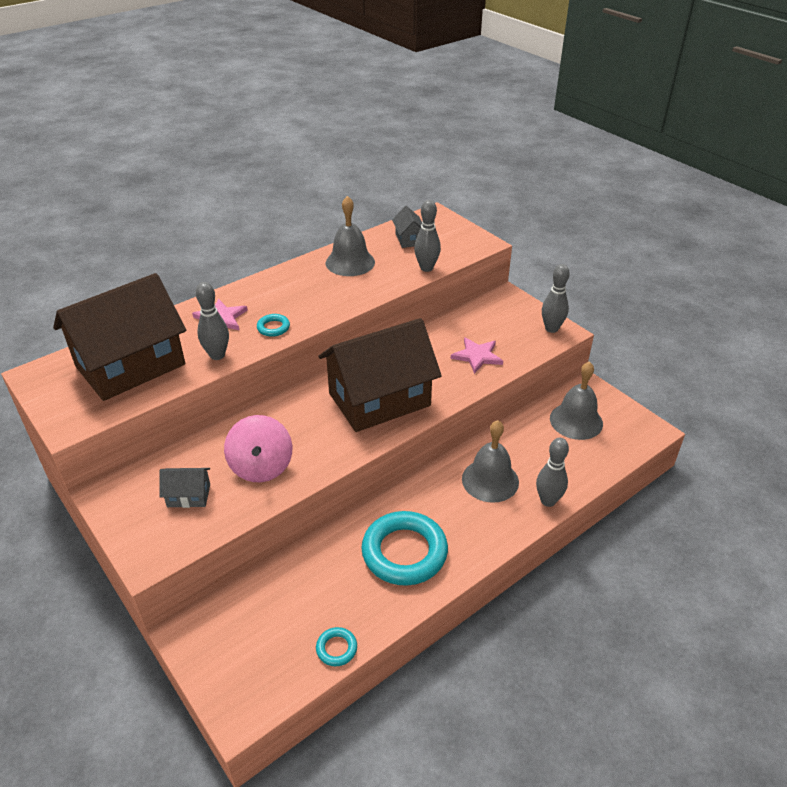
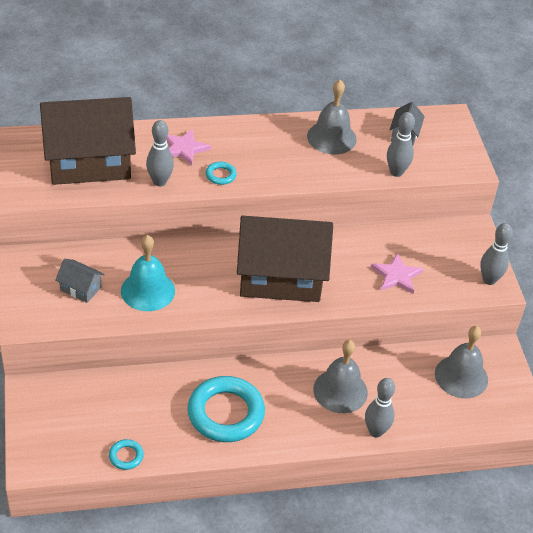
camera: 25 degrees right, 5 degrees up
(261, 466) = (148, 290): pink spinning top -> turquoise bell

